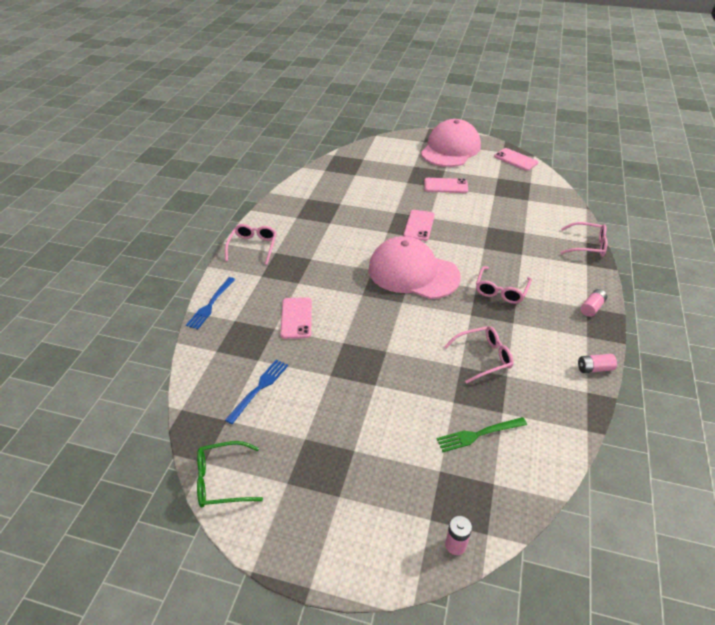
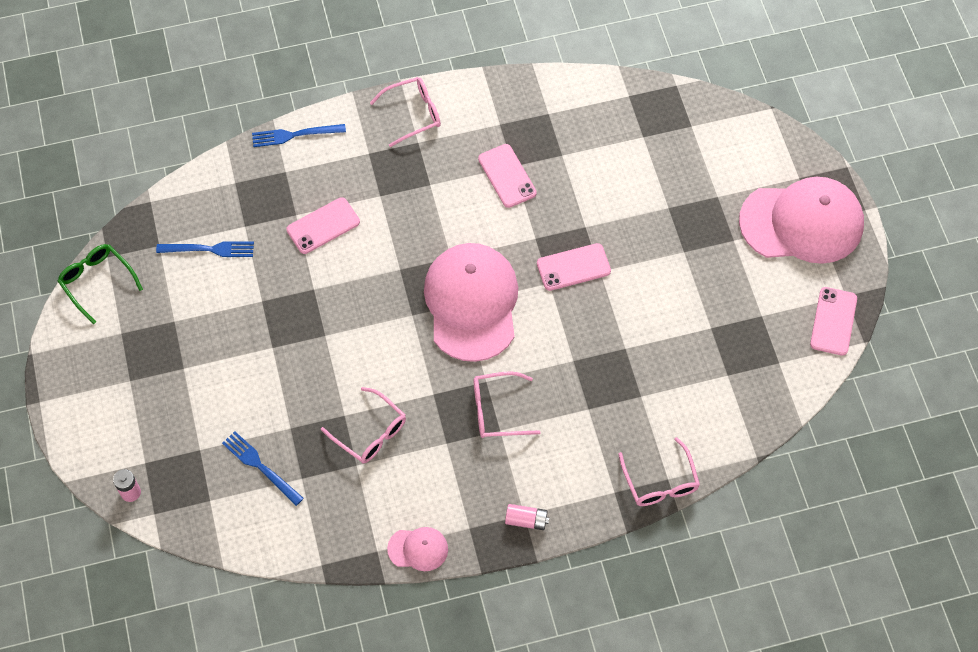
camera: 60 degrees right, 20 degrees up
(445, 186) = (692, 259): pink phone -> pink phone (507, 176)
(478, 435) = (260, 466): green fork -> blue fork
(594, 368) = (418, 549): pink battery -> pink cap

